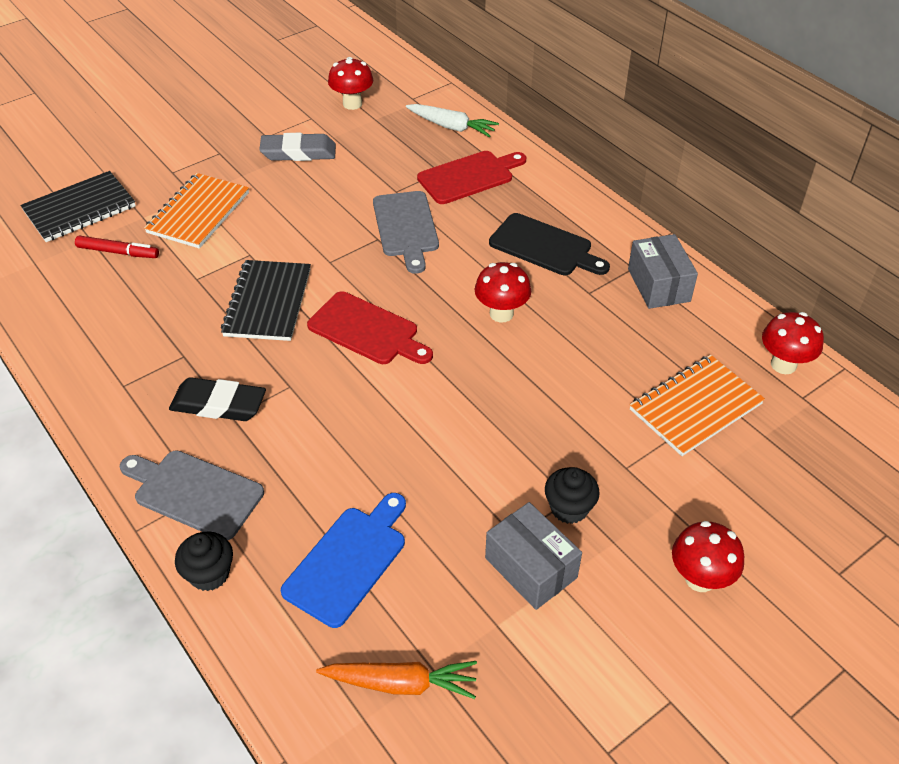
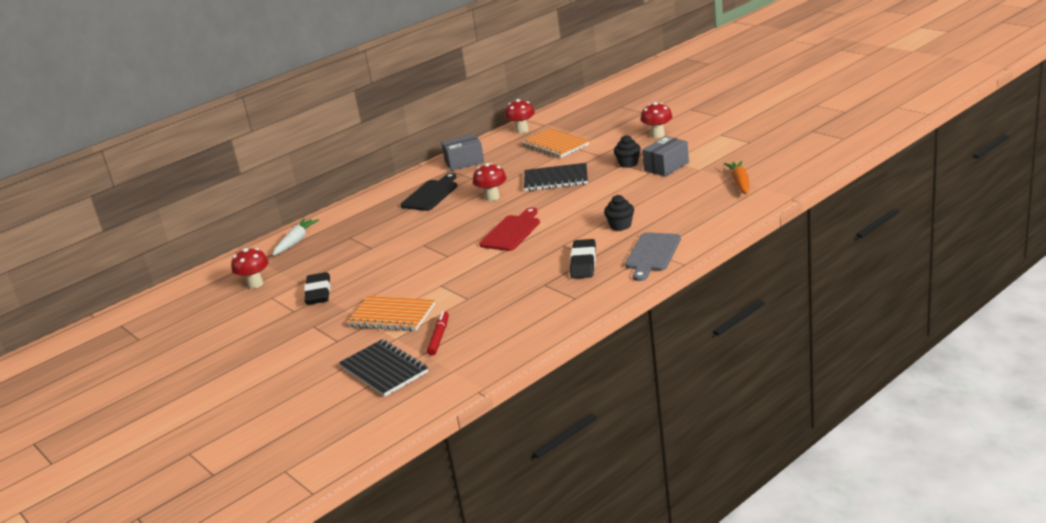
camera: 90 degrees left, 20 degrees down
(209, 574) = (703, 237): black cupcake -> black cupcake (620, 225)
(268, 302) = (489, 267): black notebook -> black notebook (556, 179)
(298, 152) = (318, 292): grey eraser -> black eraser
(348, 561) = (680, 206): blue cutting board -> none
(406, 227) = (411, 237): grey cutting board -> none
(469, 176) = (357, 226): red cutting board -> none

